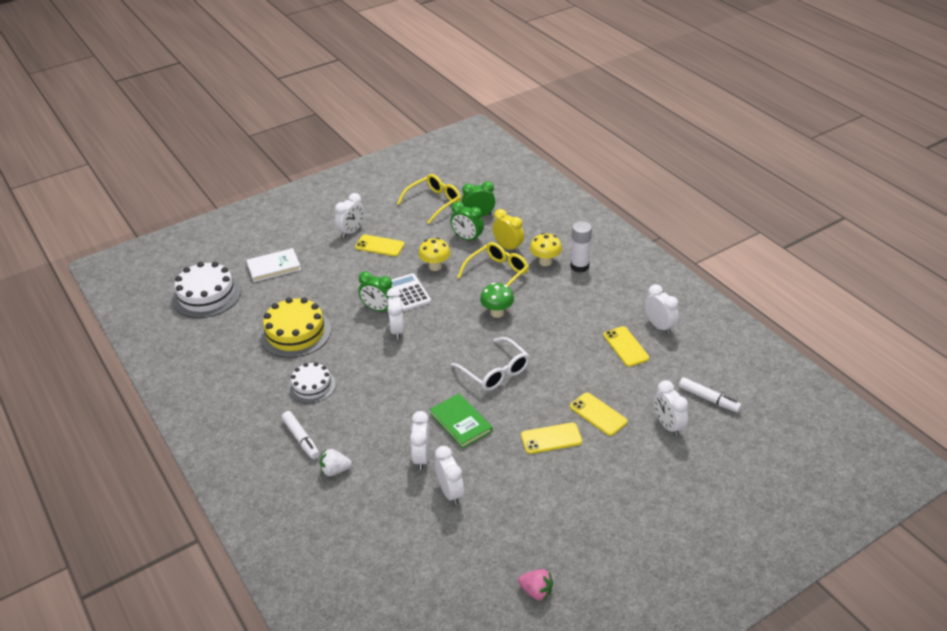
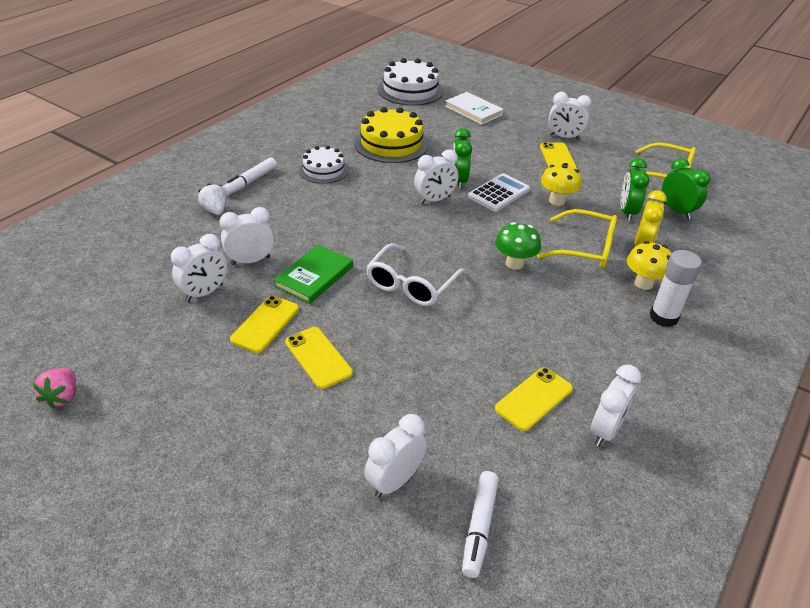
camera: 65 degrees right, 0 degrees up
(598, 414) = (382, 395): yellow phone -> yellow phone (265, 324)

